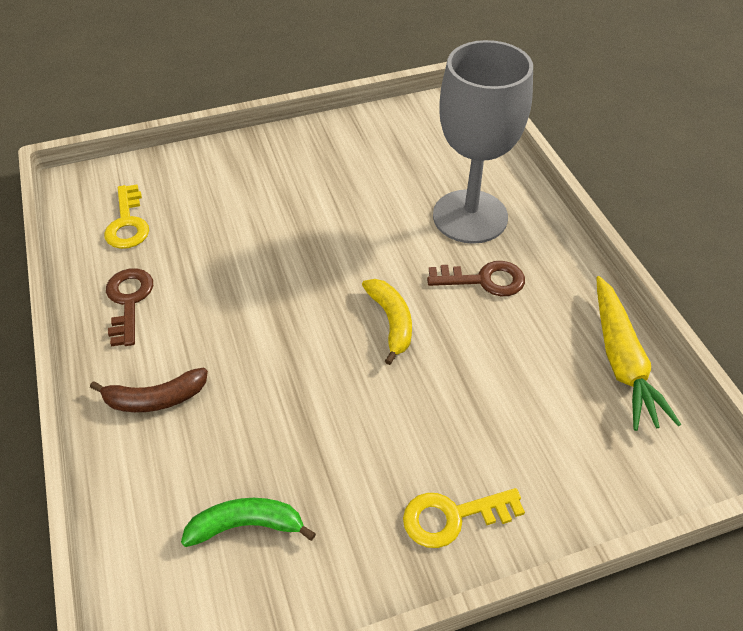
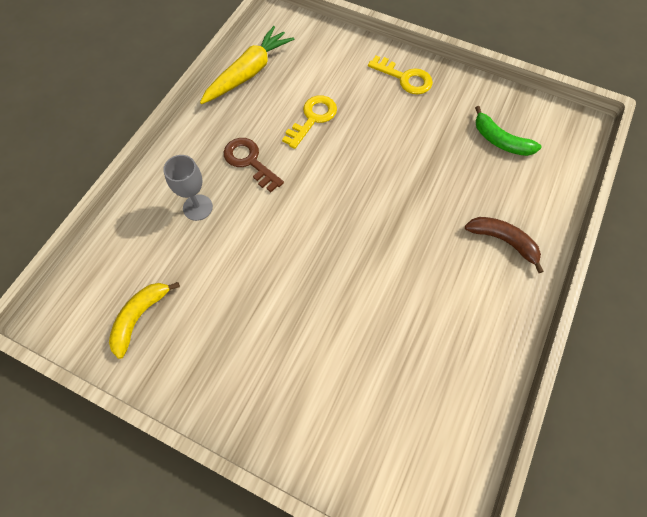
camera: 135 degrees left, 15 degrees up
(127, 223) = (428, 420): yellow key -> yellow key (313, 118)
(129, 301) = (475, 332): brown key -> none
(391, 322) = (329, 180): yellow banana -> yellow banana (139, 317)
(470, 216) = (197, 207): grey goblet -> grey goblet, size x0.46

